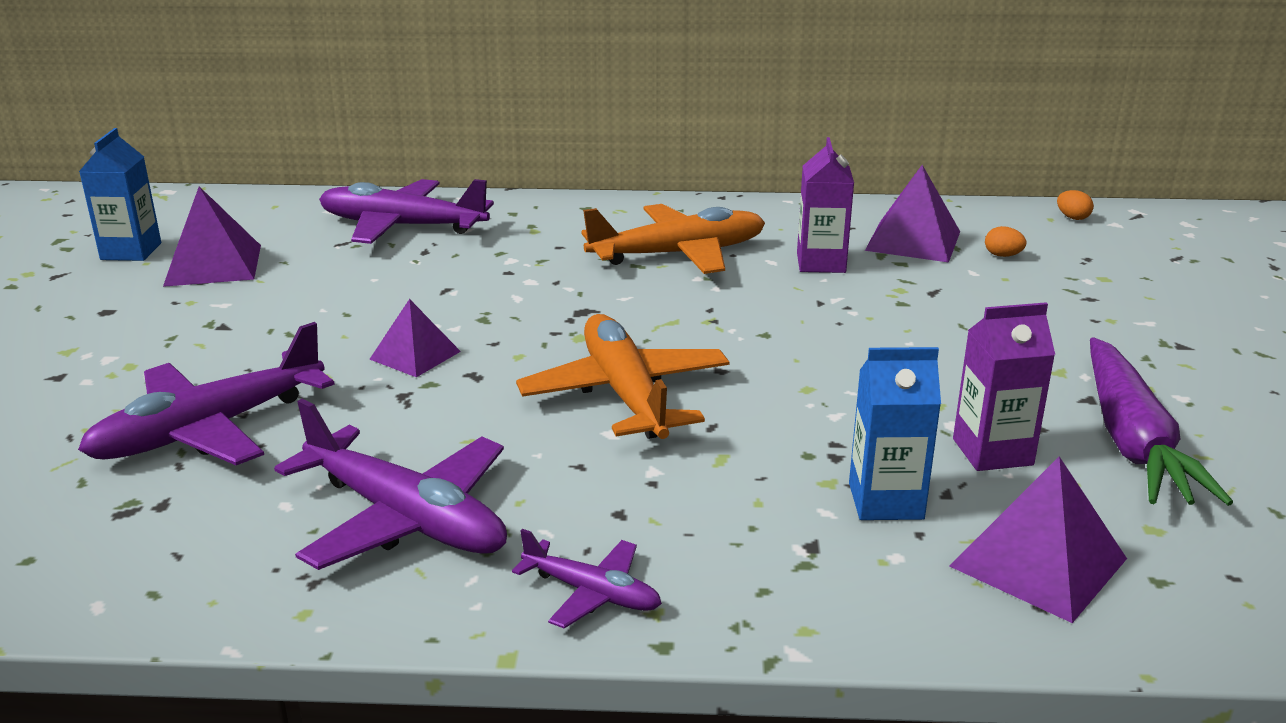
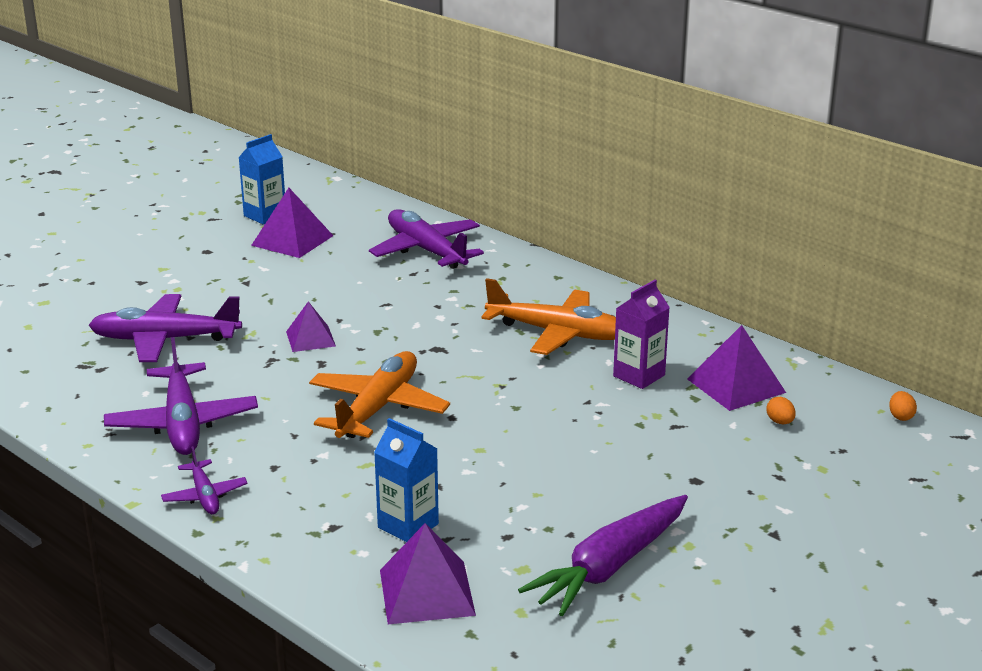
camera: 40 degrees right, 0 degrees up
(992, 452) = (514, 531): purple carton -> none

